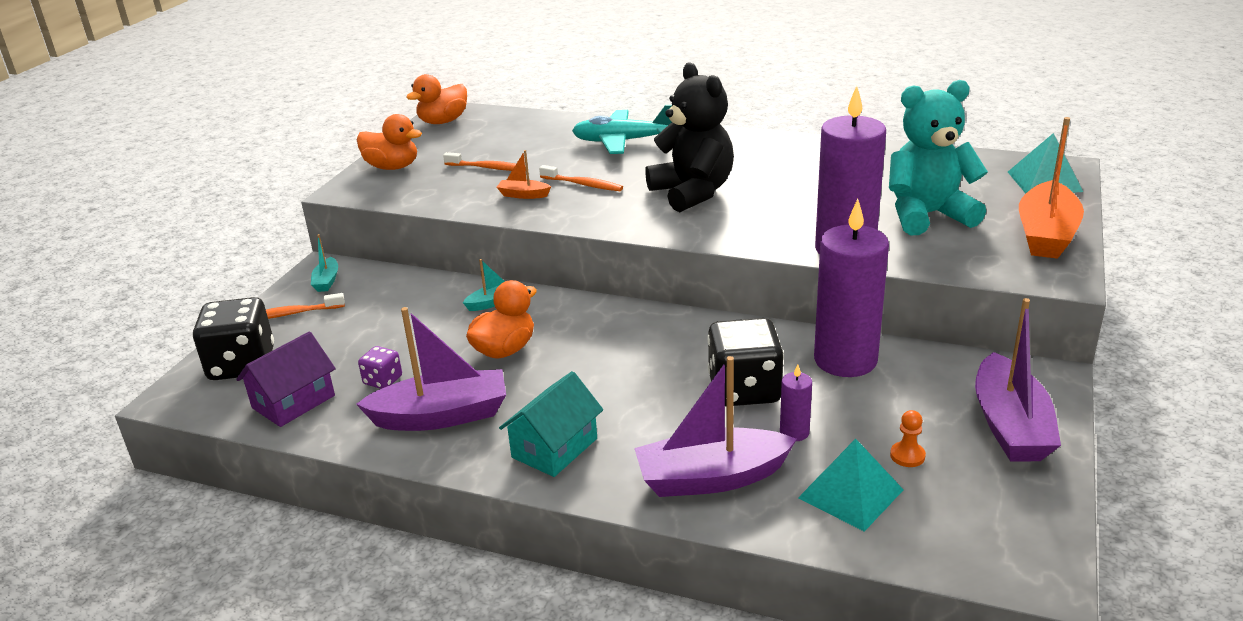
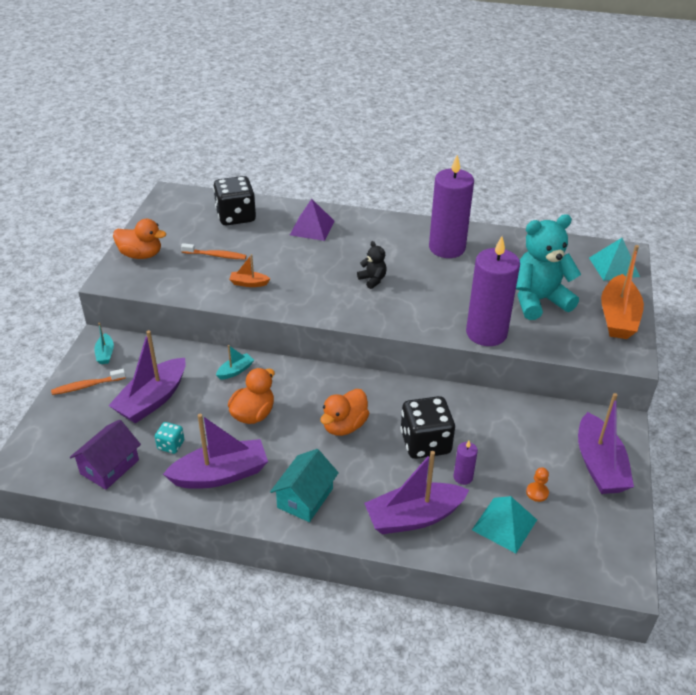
camera: 10 degrees left, 10 degrees up
(242, 364) = (61, 435): black dice -> black dice (236, 216)
(373, 330) = (152, 399): none -> purple boat
(383, 380) = (171, 445): purple dice -> turquoise dice
(443, 121) = (169, 206): orange duck -> orange duck (344, 426)
(583, 184) = (291, 272): orange toothbrush -> none
(622, 141) = (312, 227): turquoise plane -> purple pyramid
(692, 192) = (372, 280): black teddy bear -> black teddy bear, size x0.45
(845, 360) = (489, 415): purple candle -> purple candle (447, 248)

